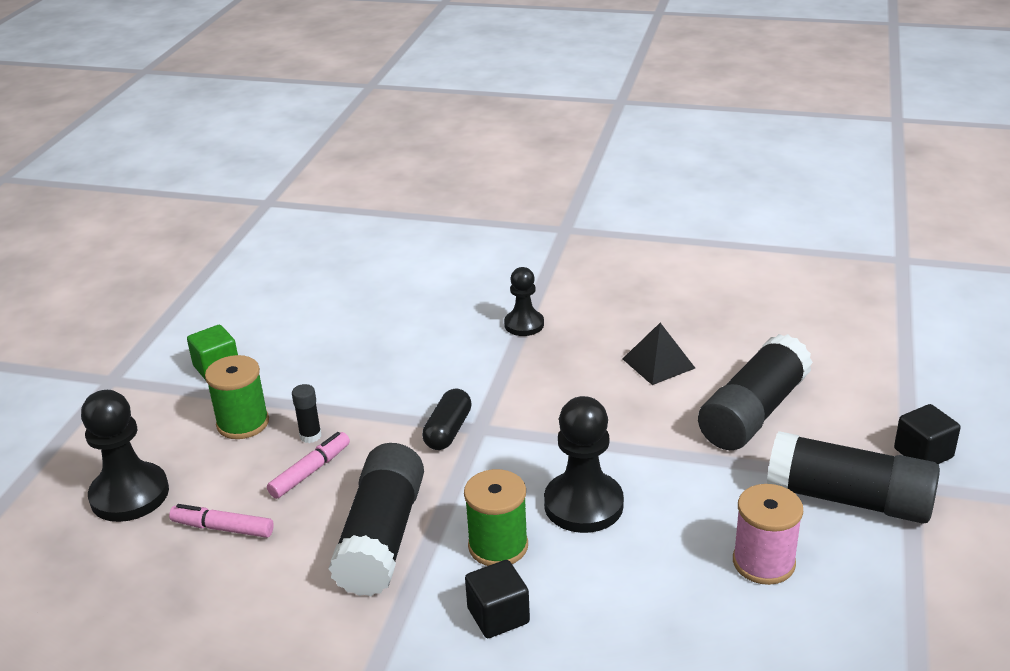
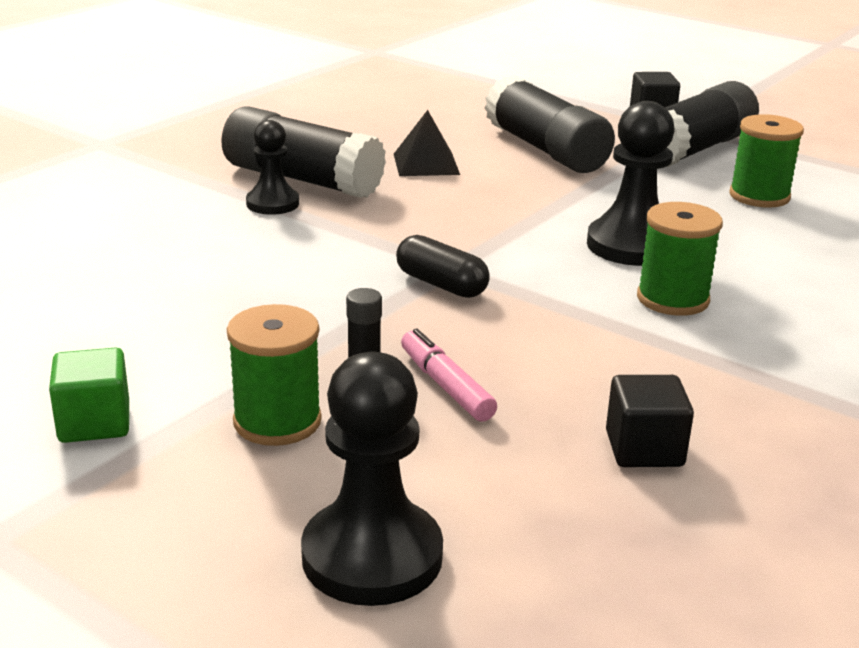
camera: 70 degrees left, 5 degrees down
(223, 528) = (523, 475): pink marker -> none
(382, 537) = (618, 361): black glue stick -> black glue stick (302, 179)
(498, 616) = (785, 321): black cube -> black cube (644, 449)
(763, 562) = (759, 196): pink spool -> green spool

